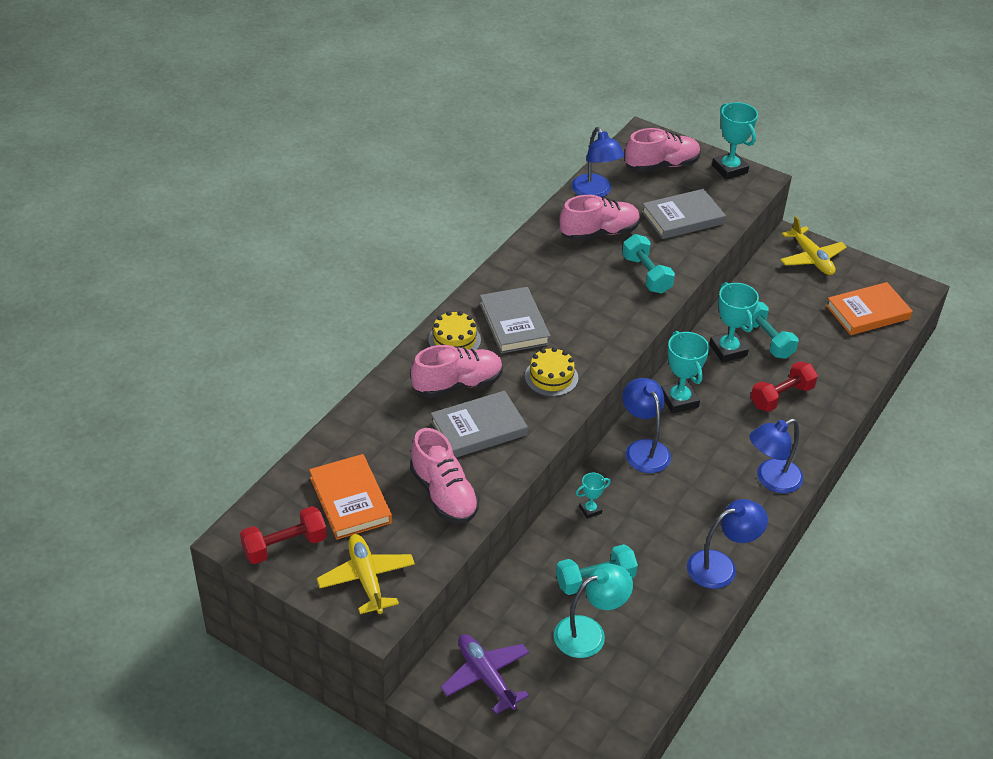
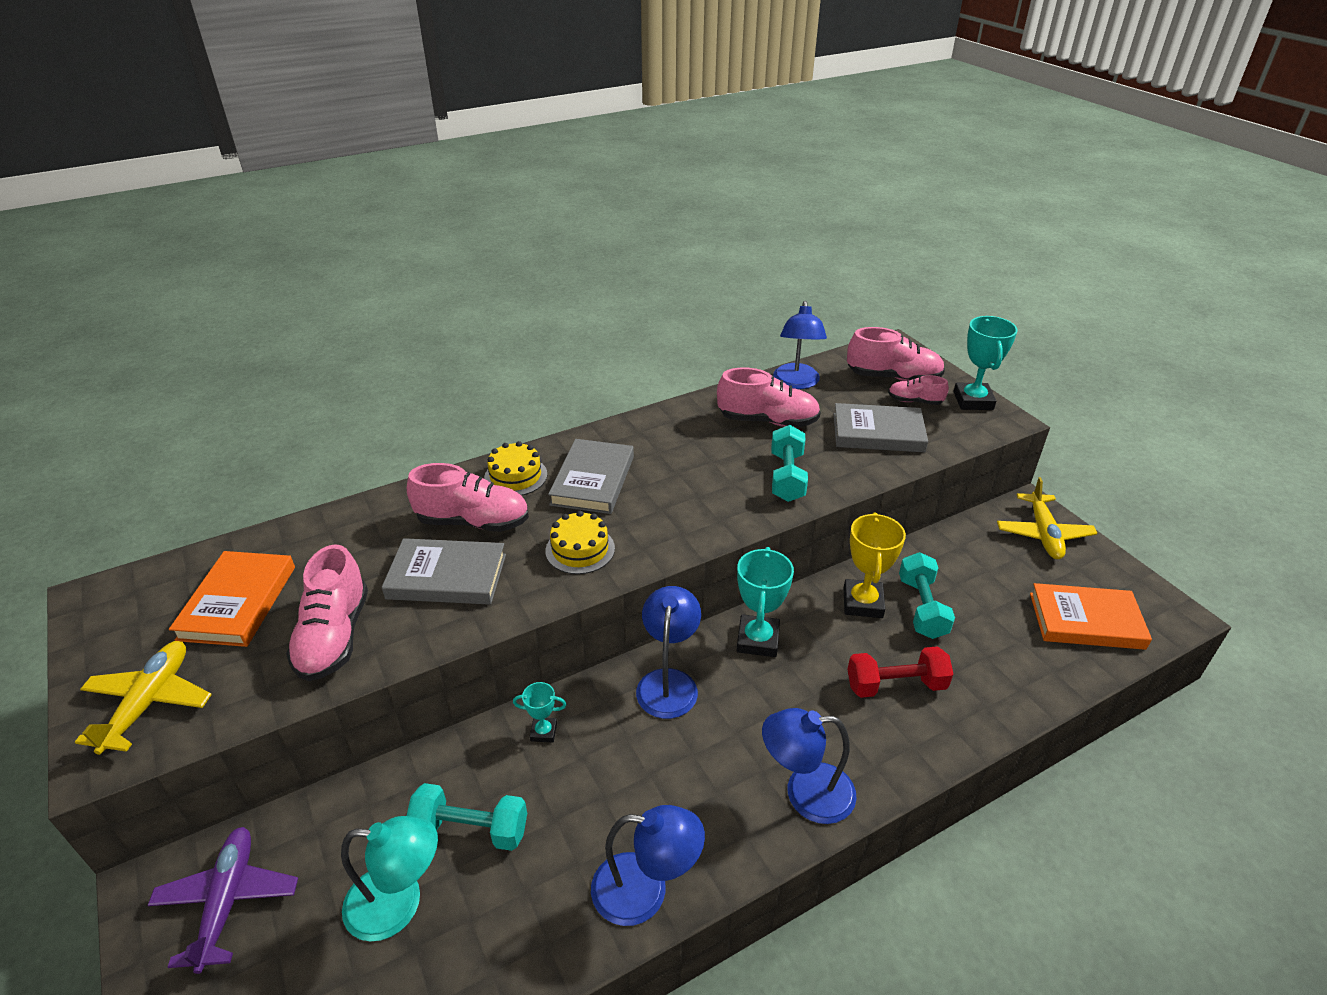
camera: 30 degrees right, 5 degrees down
(285, 546) = (122, 626): red dumbbell -> none
(690, 182) = (914, 401): none -> pink shoe
(728, 350) = (862, 602): turquoise trophy -> yellow trophy

